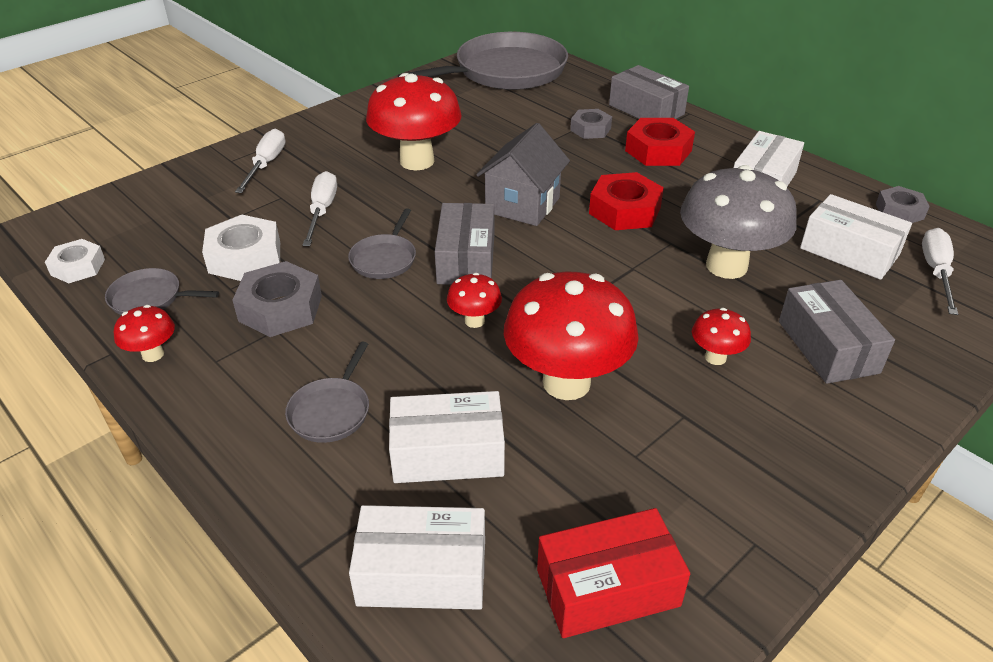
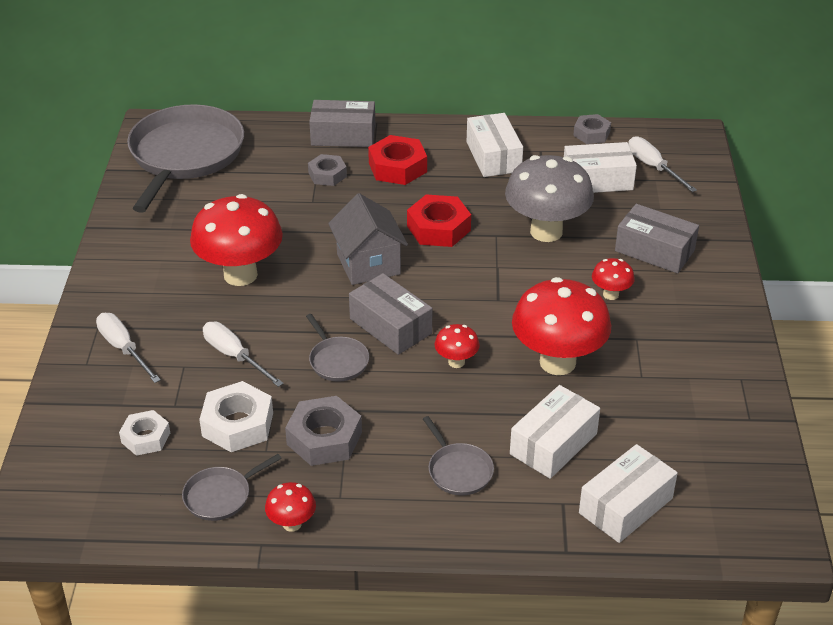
camera: 45 degrees left, 0 degrees up
(78, 267) = (121, 516): white nut -> white nut (145, 438)
(608, 588) = (709, 446): red box -> none

